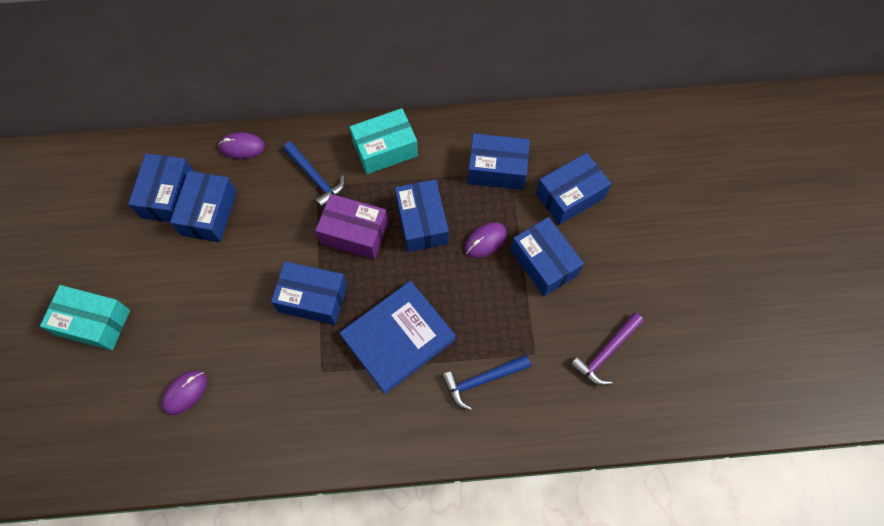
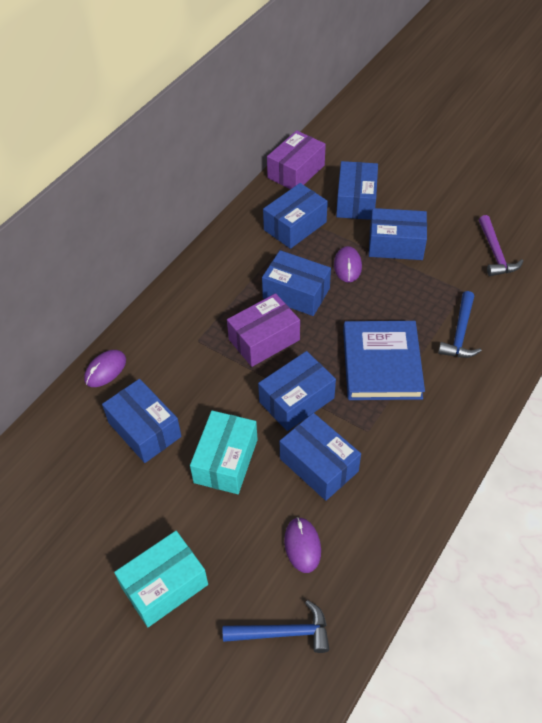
camera: 50 degrees left, 15 degrees down
(168, 195) = (94, 451): blue box -> blue box (319, 465)
(315, 178) = (188, 336): blue hammer -> blue hammer (283, 632)
(385, 149) = (209, 279): turquoise box -> turquoise box (225, 461)
(563, 124) = (296, 171): none -> purple box

